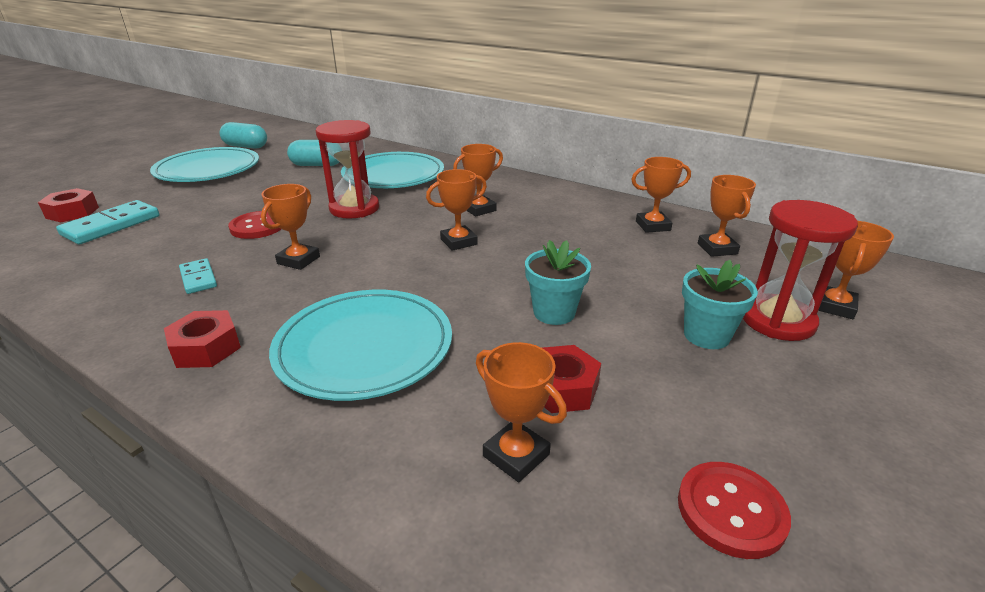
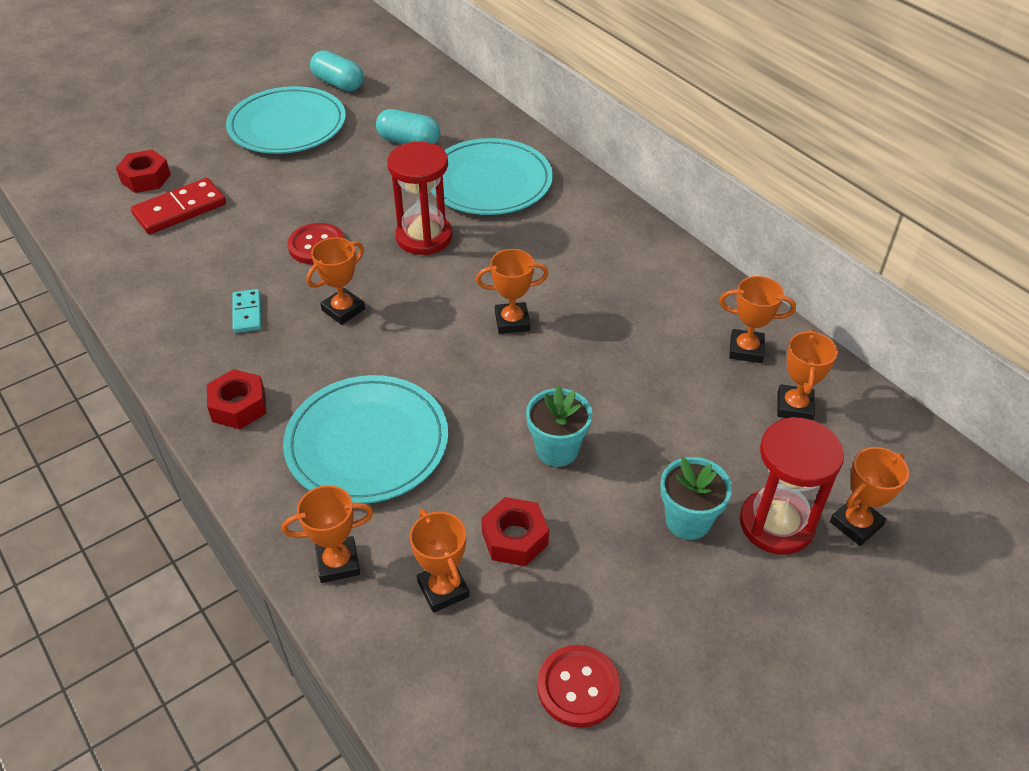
camera: 20 degrees right, 15 degrees up
(111, 225) = (180, 210): turquoise domino -> red domino
(479, 209) = (560, 271): orange trophy -> orange trophy (338, 563)

